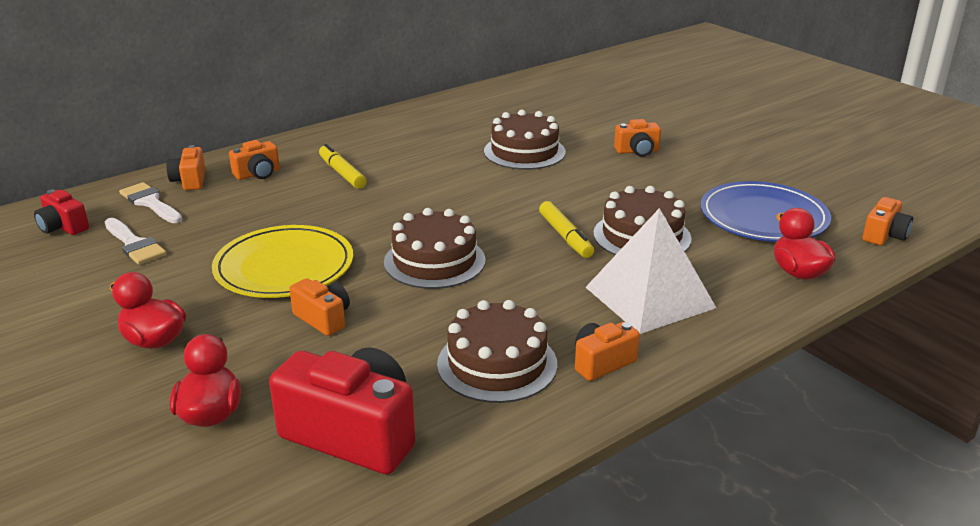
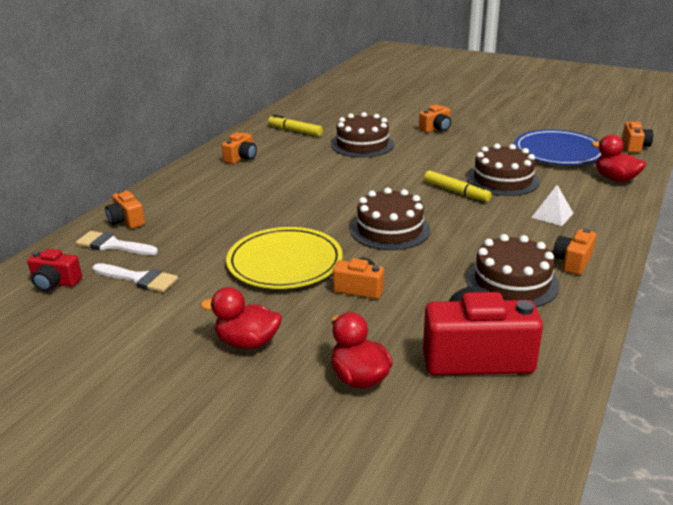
camera: 25 degrees left, 0 degrees up
(258, 174) = (179, 203): orange camera -> orange camera (241, 158)
(342, 173) = (247, 187): yellow marker -> yellow marker (295, 131)
(650, 297) = (552, 215): white pyramid -> white pyramid, size x0.47

